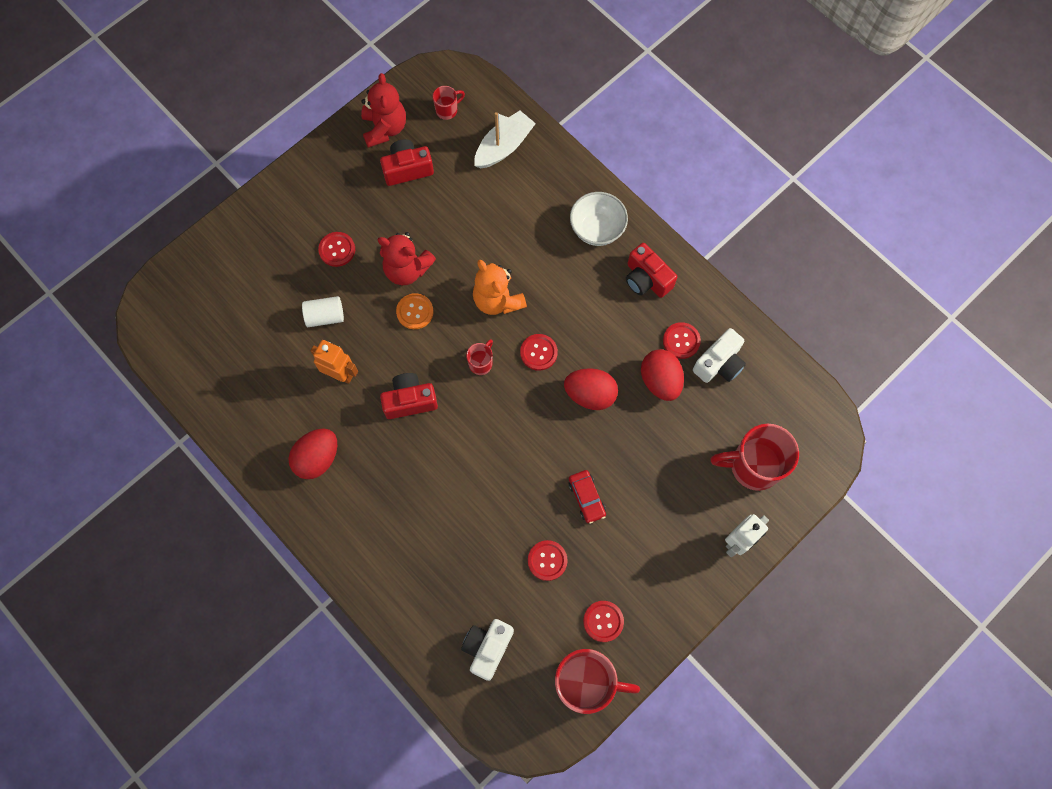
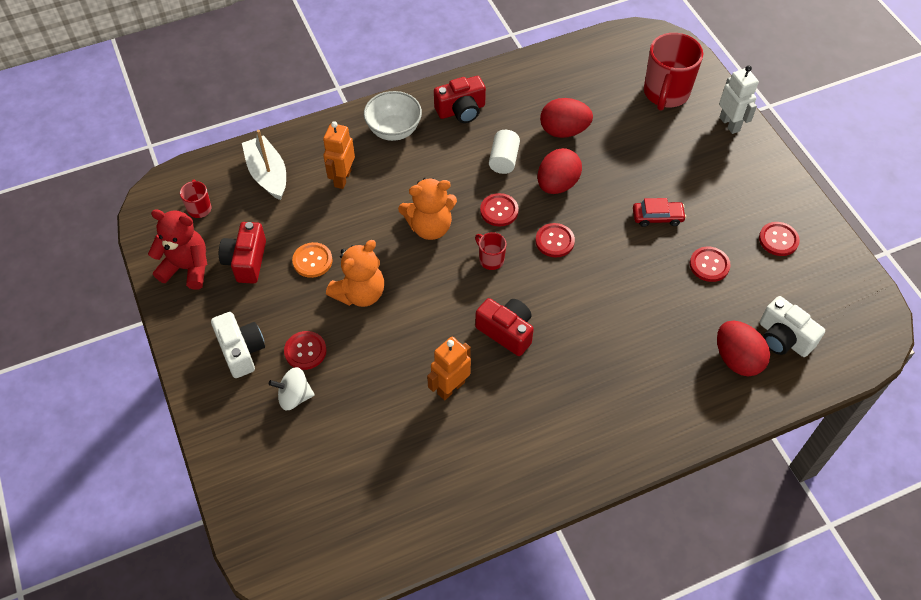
camera: 70 degrees left, 15 degrees down
(293, 259) = (294, 396): none -> white spinning top
(317, 458) = (538, 435): red egg -> red egg (737, 359)
(325, 316) = (377, 384): white cylinder -> white cylinder (503, 160)
(407, 269) = (360, 293): red teddy bear -> orange teddy bear
(410, 401) = (506, 332): red camera -> red camera turned 120 degrees clockwise
(415, 312) = (410, 300): orange button -> orange button (312, 261)
(523, 208) = (342, 178): none -> orange robot
(585, 683) = (833, 270): red mug -> none
(681, 341) = (532, 105): red button -> red button (554, 241)
(719, 363) = (563, 87): white camera -> white camera (241, 351)

